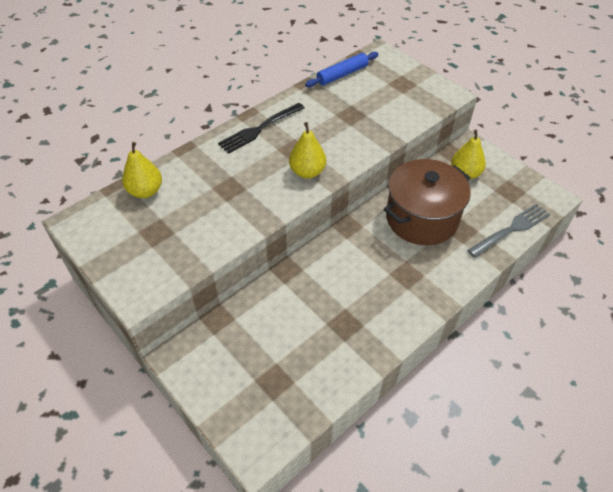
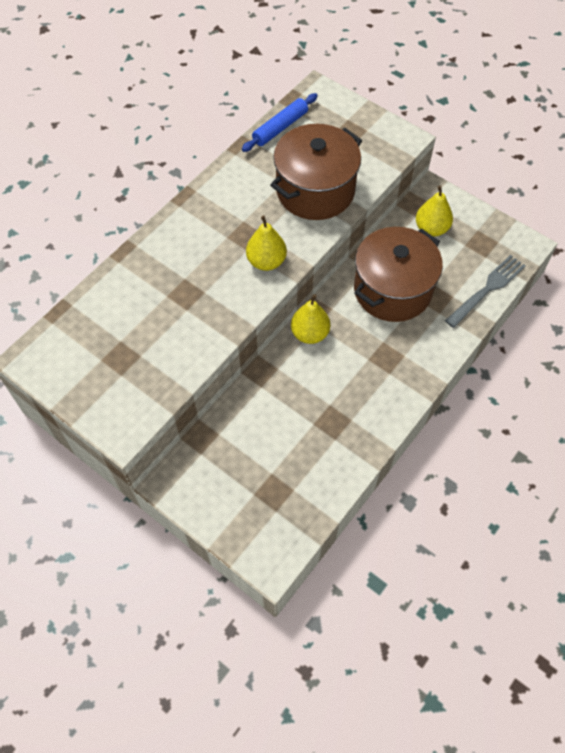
camera: 10 degrees left, 10 degrees up
(145, 191) = (95, 311): yellow pear -> yellow pear (310, 333)
(259, 129) = (202, 214): black fork -> none
(363, 123) = (315, 190): none -> brown pot

